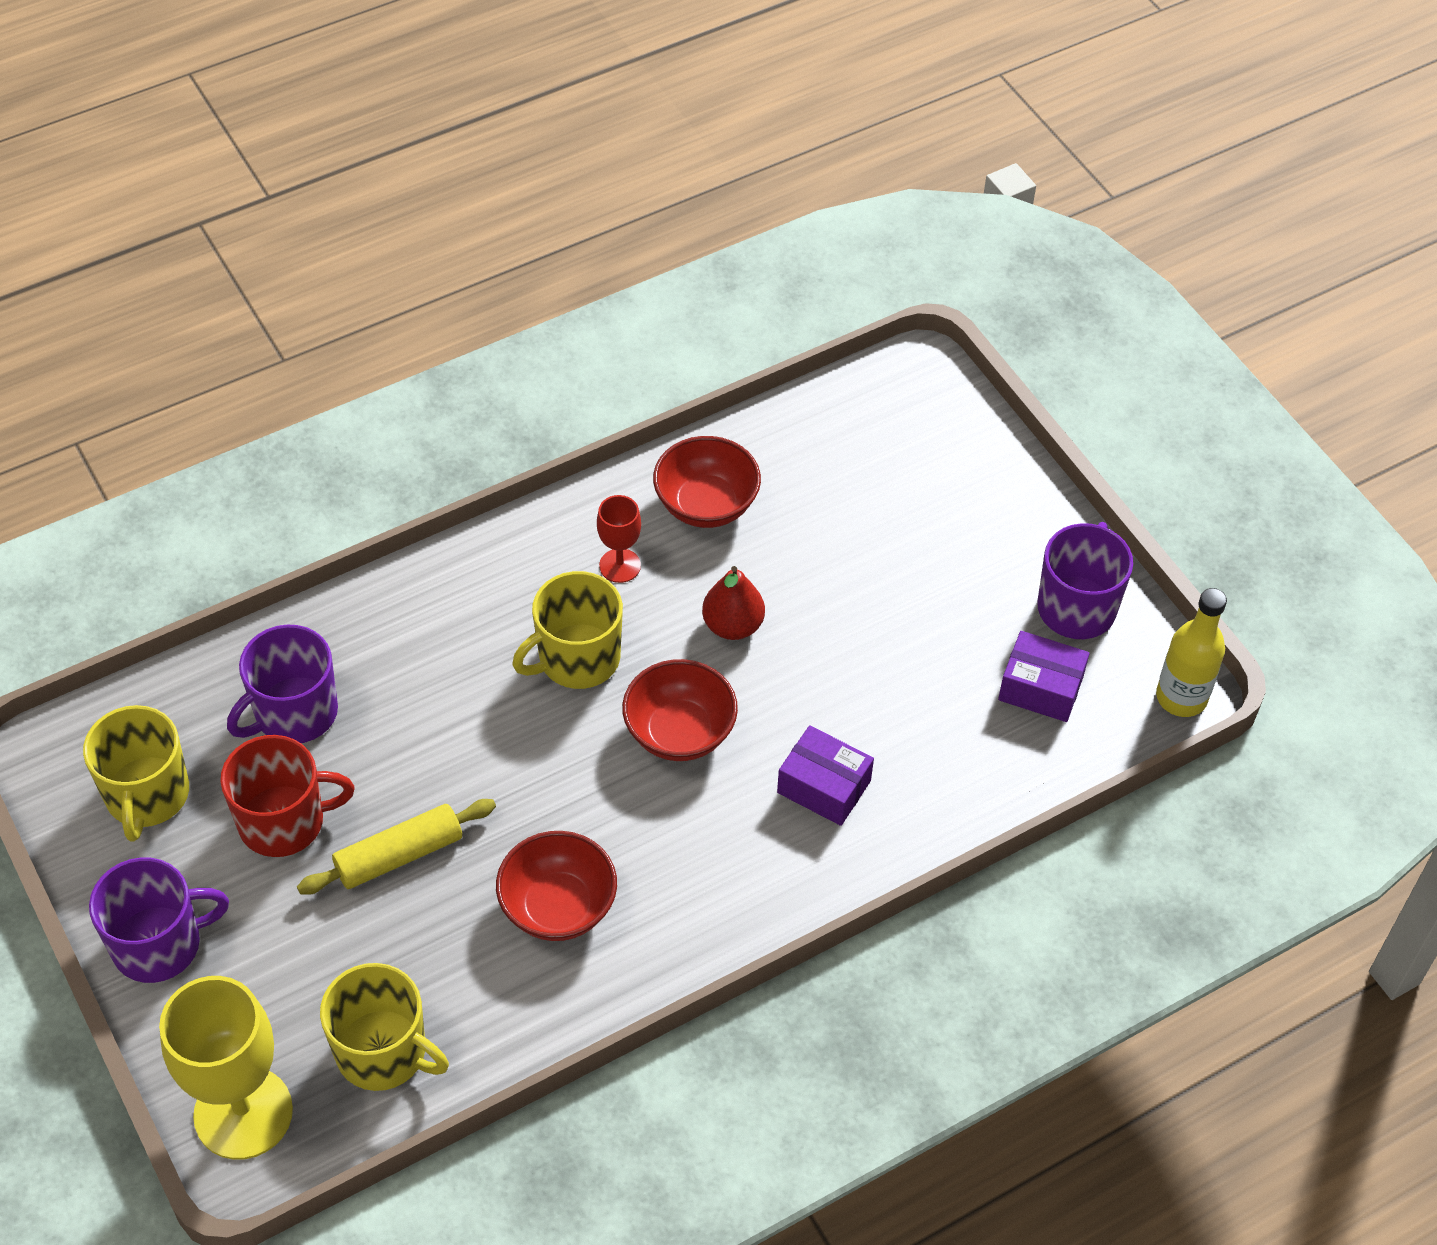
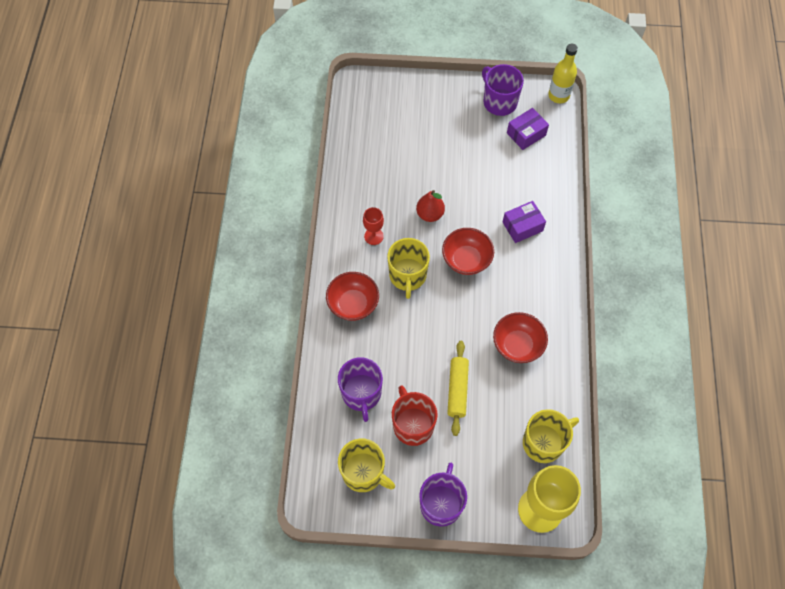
camera: 55 degrees left, 10 degrees up
(284, 821) = (412, 425): red mug -> red mug turned 45 degrees counterclockwise
(706, 505) = (366, 190): red bowl -> red bowl (353, 304)

